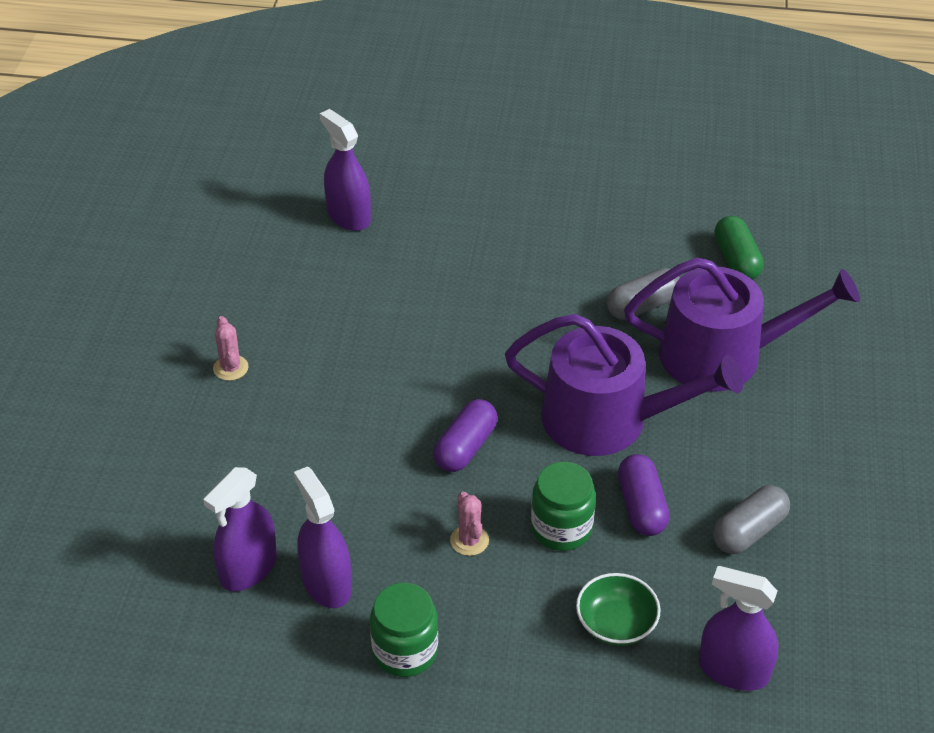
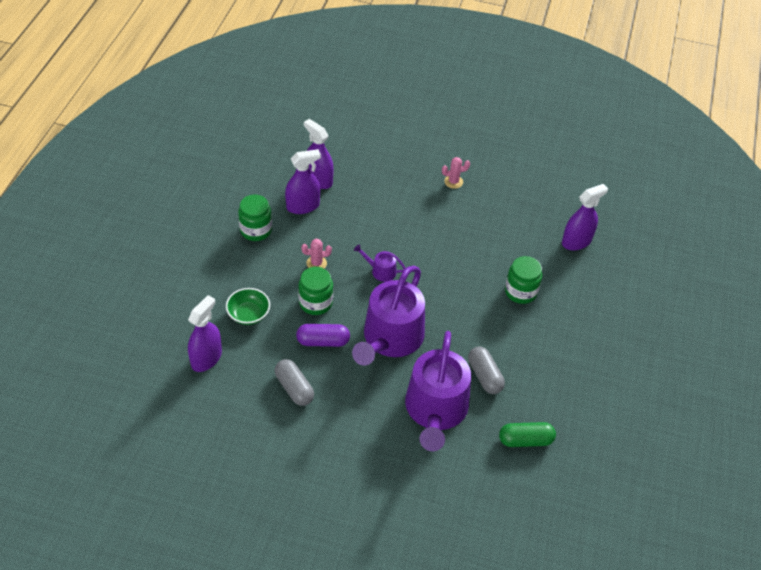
camera: 95 degrees right, 5 degrees up
(465, 447) = (380, 271): purple capsule -> purple watering can
(468, 274) = (520, 292): none -> green jar

